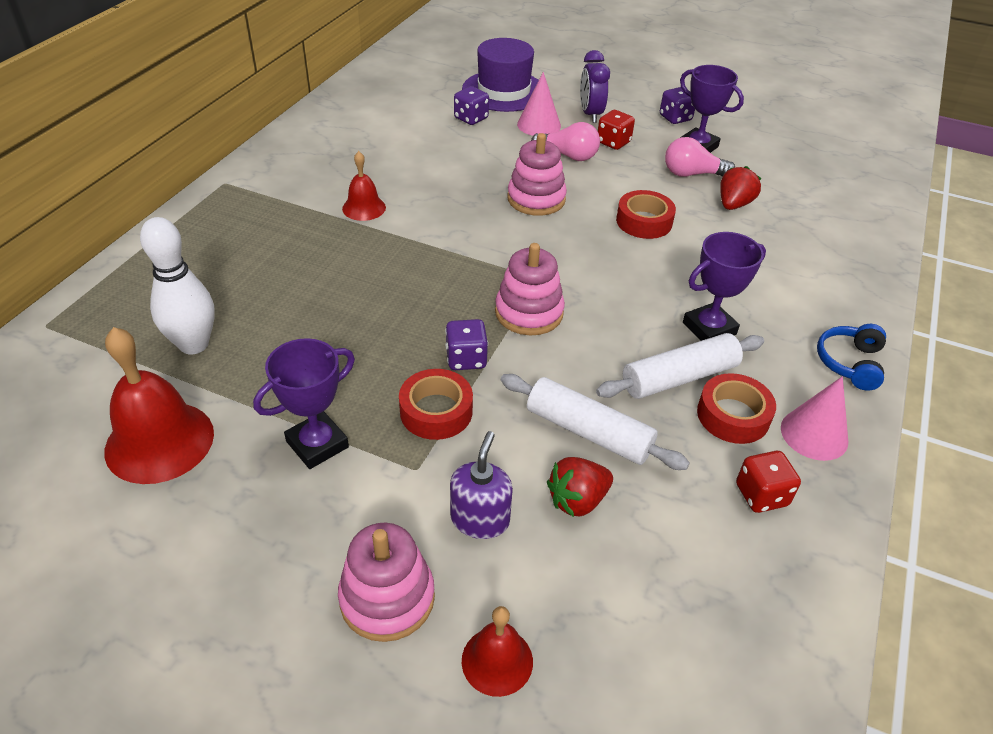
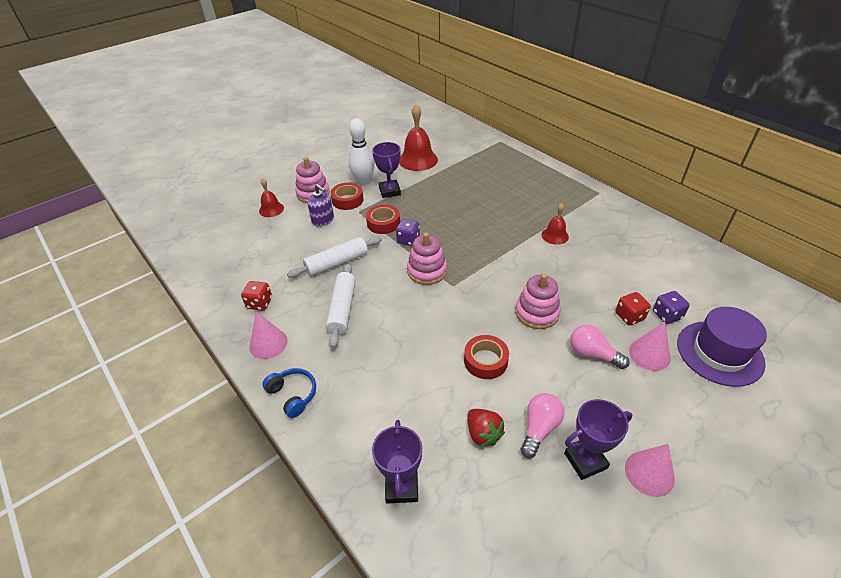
camera: 120 degrees right, 0 degrees up
(194, 344) = (467, 171): white bowling pin -> white bowling pin (363, 181)
(568, 155) = (592, 354): pink light bulb -> pink light bulb turned 75 degrees clockwise
(577, 500) = (308, 247): red strawberry -> none
(590, 114) = (665, 400): purple clock -> none
(613, 142) = (608, 395): red dice -> red dice (629, 316)
(675, 118) = (649, 473): purple dice -> pink cone
(709, 328) = (366, 341): purple trophy -> purple trophy (402, 487)
(733, 415) = (304, 317): red tape -> red tape (347, 200)

